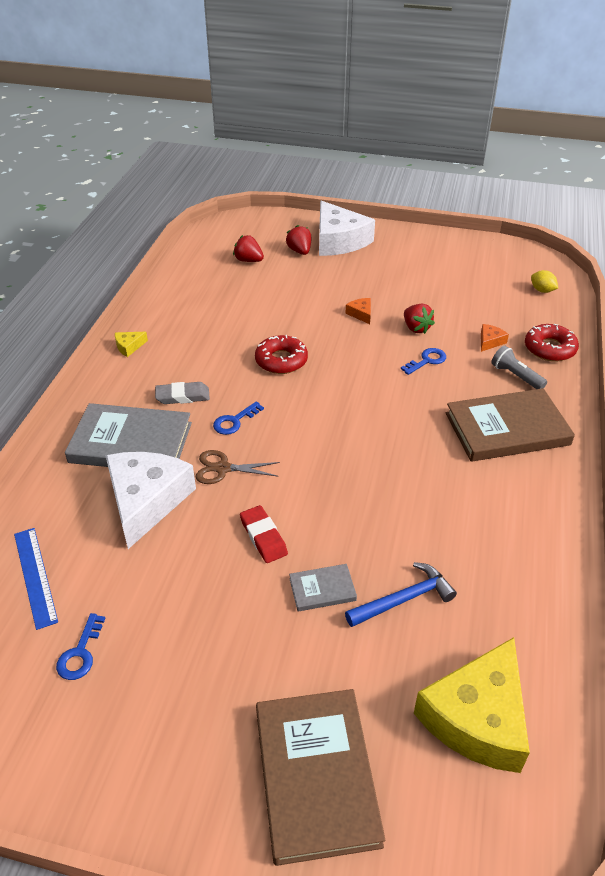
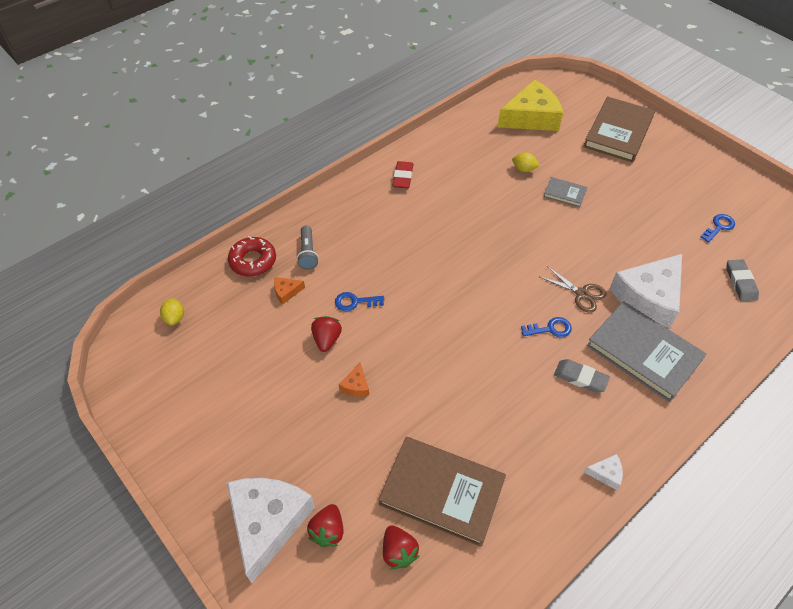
camera: 145 degrees left, 10 degrees up
(35, 576) = (740, 282): blue ruler -> grey eraser
(129, 346) = (606, 473): yellow cheese -> white cheese
(263, 537) = (581, 235): red eraser -> red eraser (403, 177)
(281, 360) = (471, 370): red donut -> none
(404, 599) = (524, 169): blue hammer -> yellow lemon
(507, 429) = (364, 221): brown book -> brown book (442, 492)

